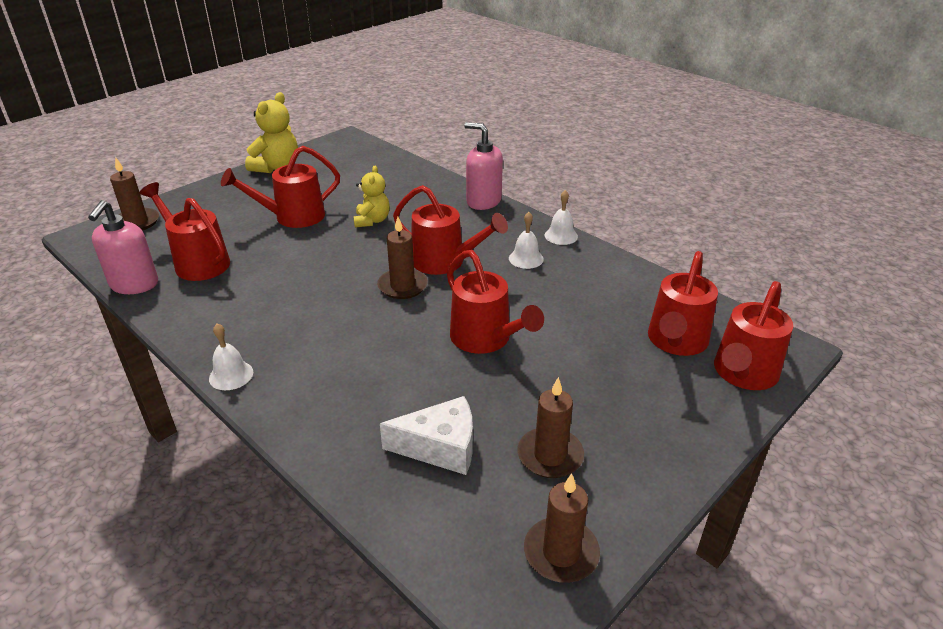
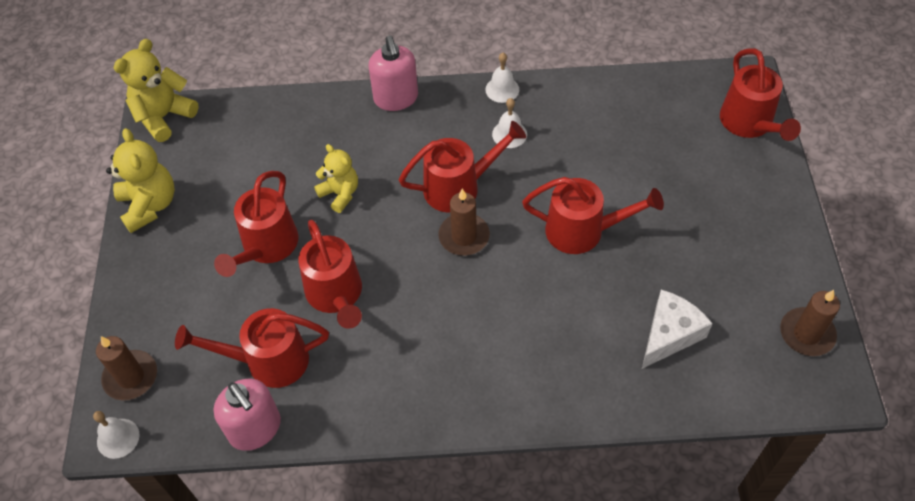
camera: 45 degrees left, 20 degrees up
(231, 375) = (470, 418): white bell -> white bell (118, 438)
(349, 141) = (164, 117): none -> yellow teddy bear
(483, 201) = (396, 98): pink soap dispenser -> pink soap dispenser turned 90 degrees counterclockwise
(550, 455) = (729, 281): brown candle -> none
(676, 342) = (689, 130): red watering can -> red watering can (336, 296)

